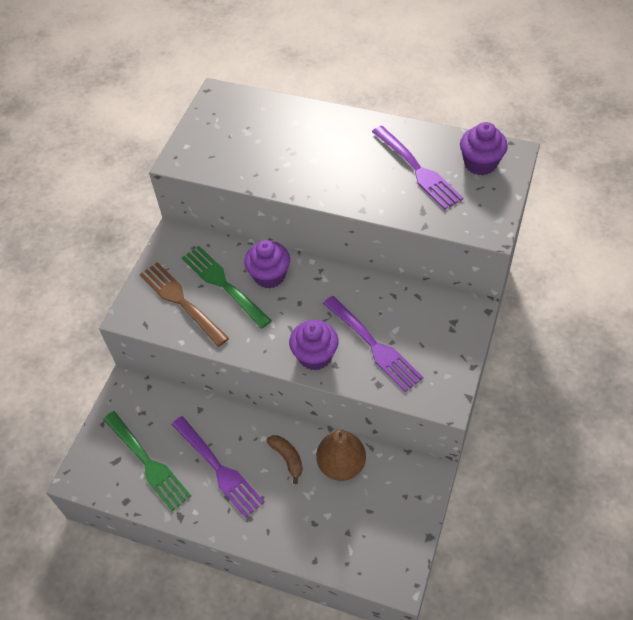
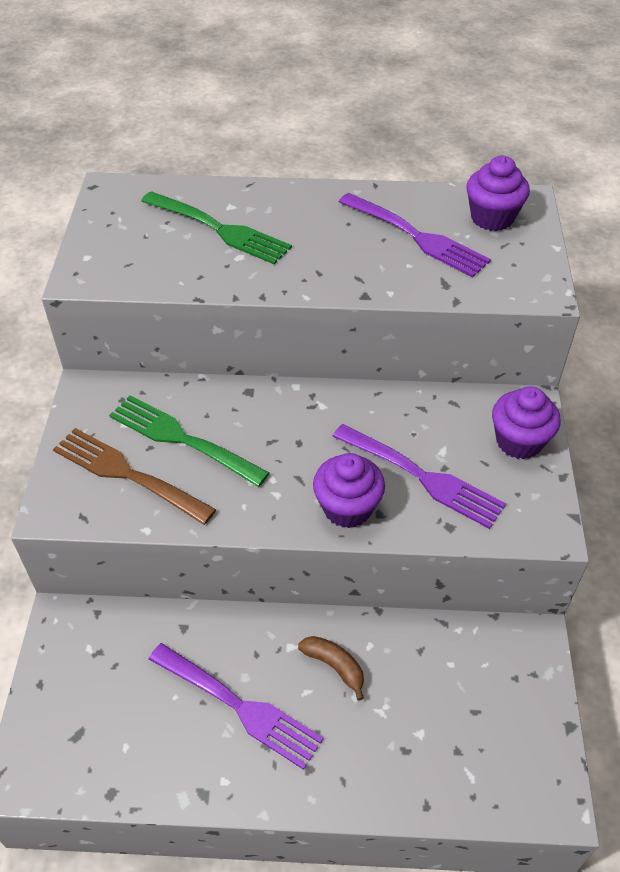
camera: 20 degrees left, 5 degrees down
(147, 462) = (127, 725): green fork -> green fork (218, 229)
(269, 276) = (244, 416): purple cupcake -> purple cupcake (519, 441)
(341, 465) = (413, 656): brown pear -> none

